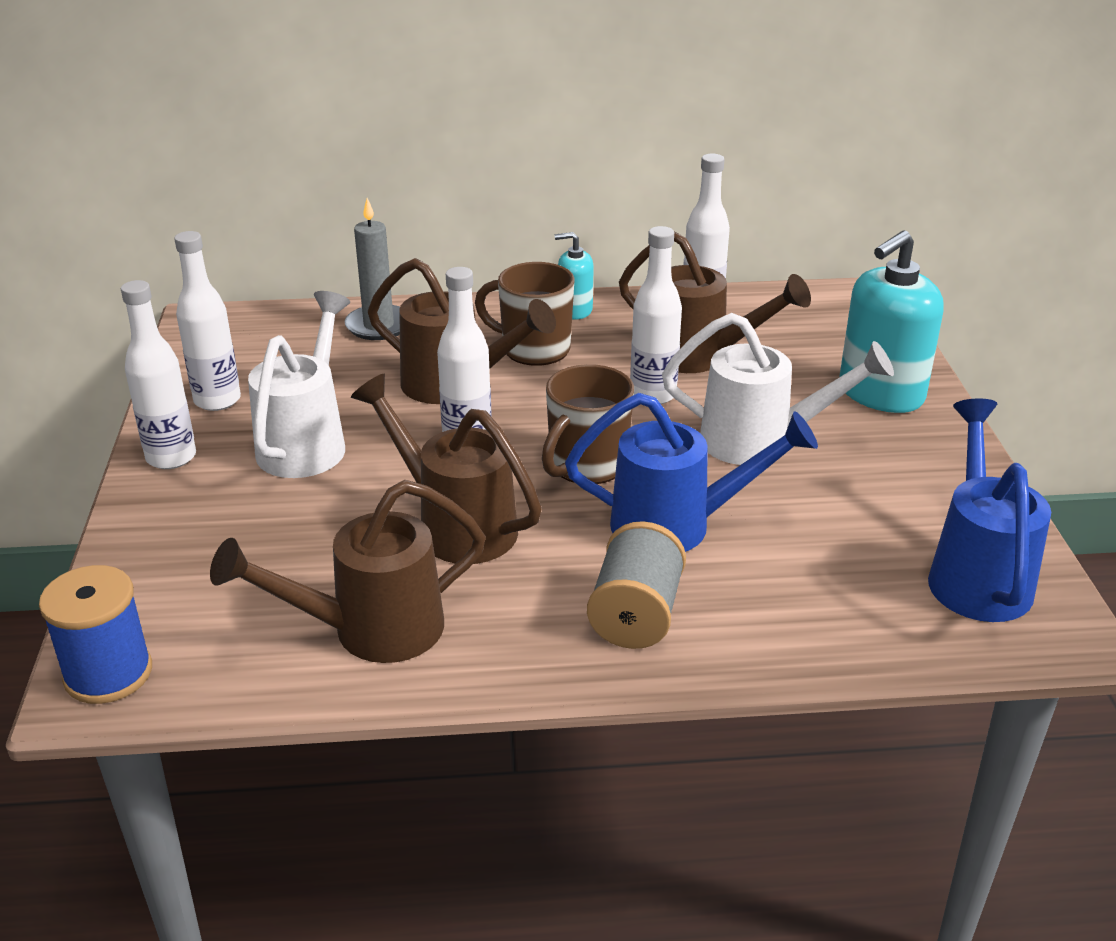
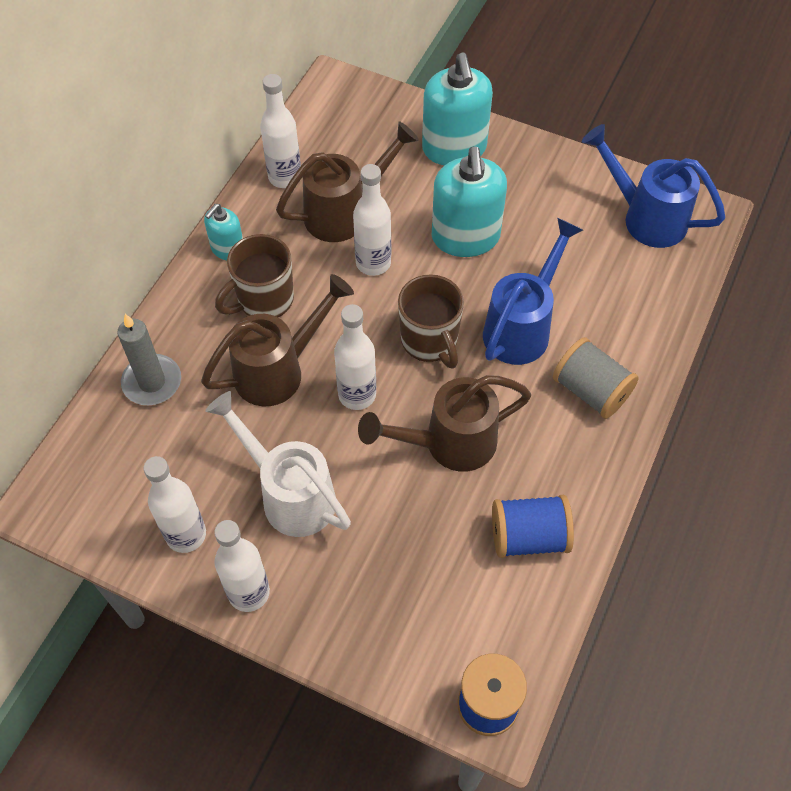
camera: 60 degrees left, 25 degrees up
(369, 631) = (529, 537): brown watering can -> blue spool
(762, 442) = (465, 237): white watering can -> turquoise soap dispenser

